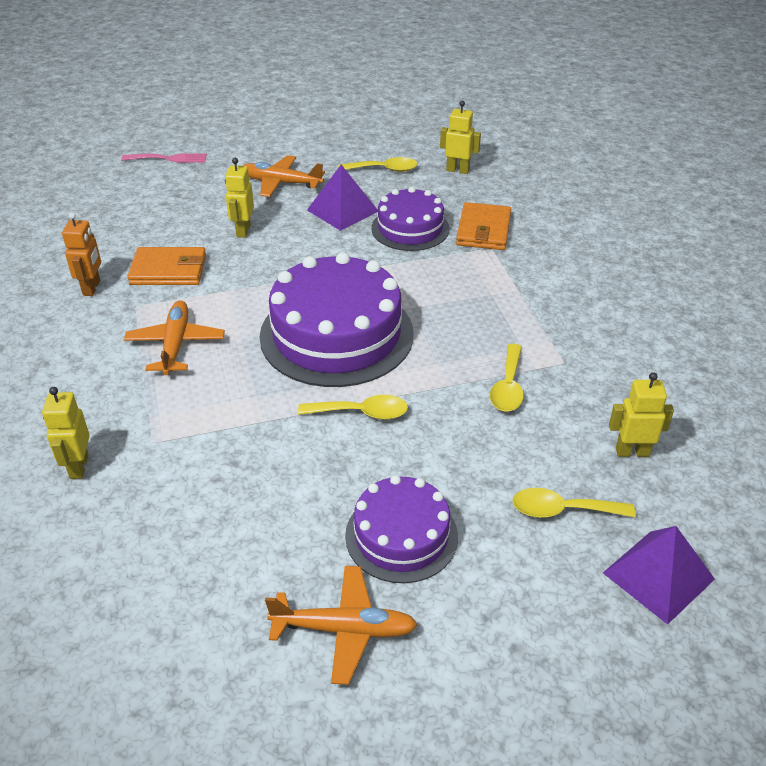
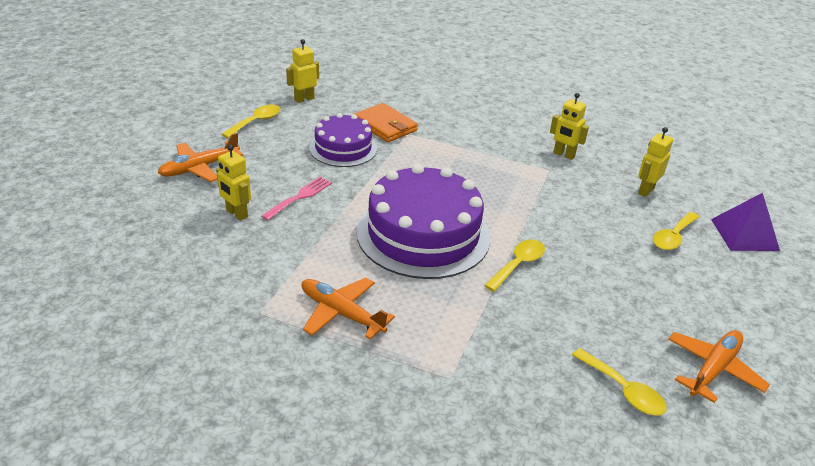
camera: 55 degrees left, 5 degrees down
(78, 467) = (439, 434): yellow robot -> yellow robot (563, 155)
(92, 288) = (199, 326): orange robot -> none
(168, 158) = (64, 200): pink fork -> pink fork (299, 197)
(168, 270) = (235, 273): orange wallet -> none
(342, 210) = (280, 161): purple pyramid -> none
(401, 536) = (648, 306): purple cake -> none
(508, 387) = (551, 199): yellow spoon -> yellow spoon (623, 390)

